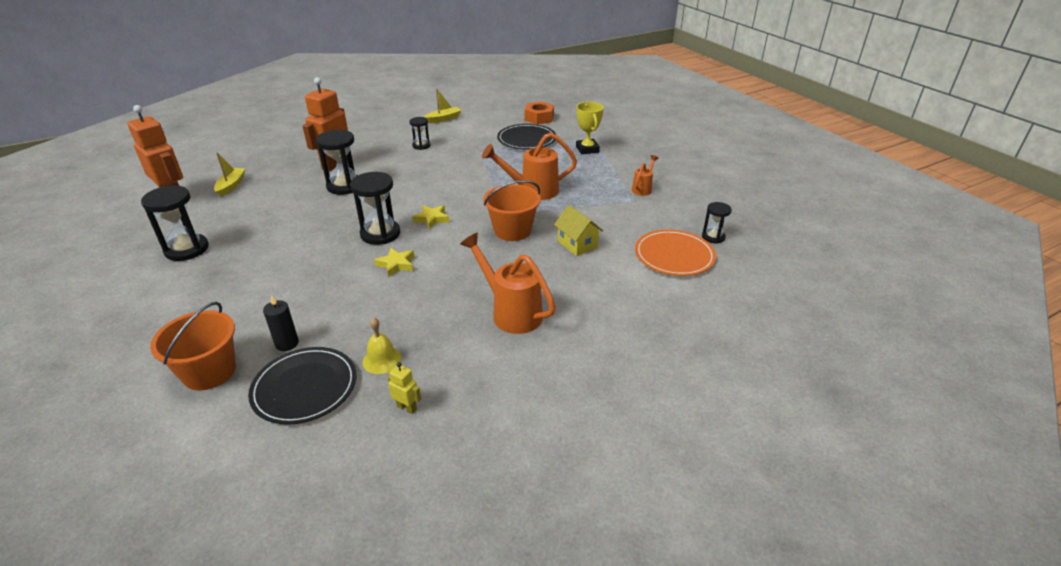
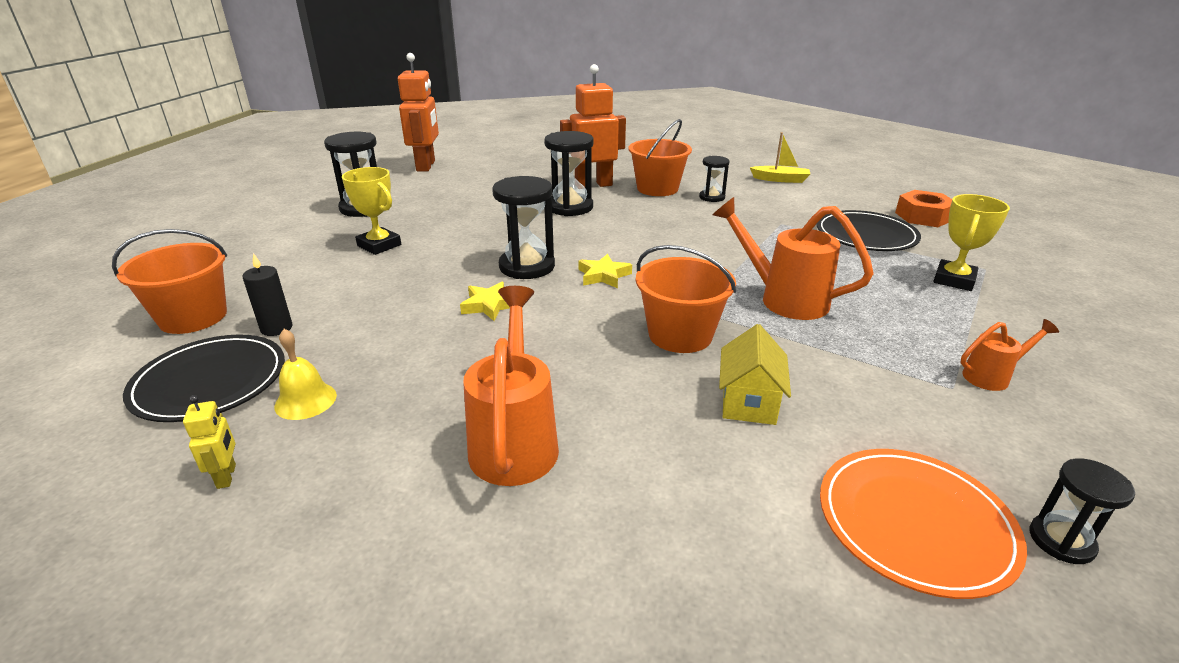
camera: 45 degrees right, 5 degrees down
(231, 186) = (480, 172): yellow boat -> none
(255, 267) = (379, 245): none -> yellow trophy
(380, 152) = (657, 188): none -> orange bucket

